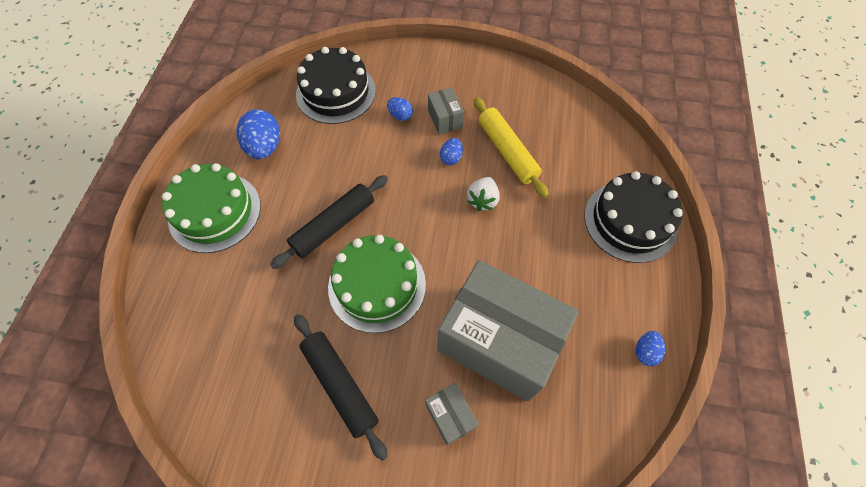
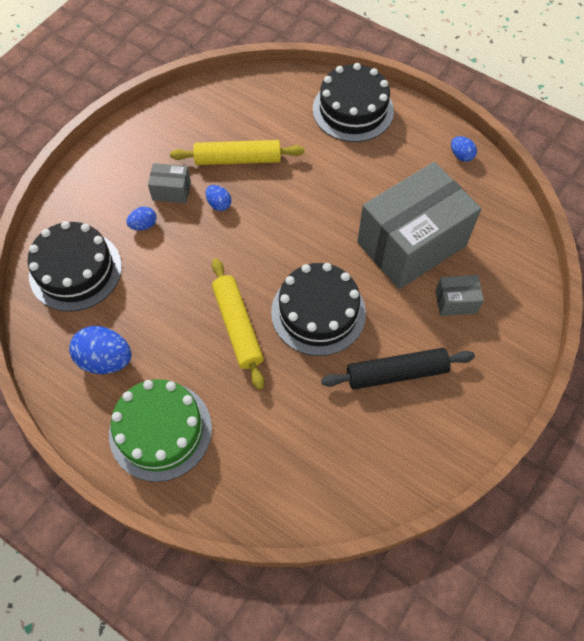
camera: 65 degrees left, 0 degrees up
(333, 225) = (237, 326): black rolling pin -> yellow rolling pin
(377, 285) = (318, 312): green cake -> black cake
(482, 200) = (277, 199): white strawberry -> none

